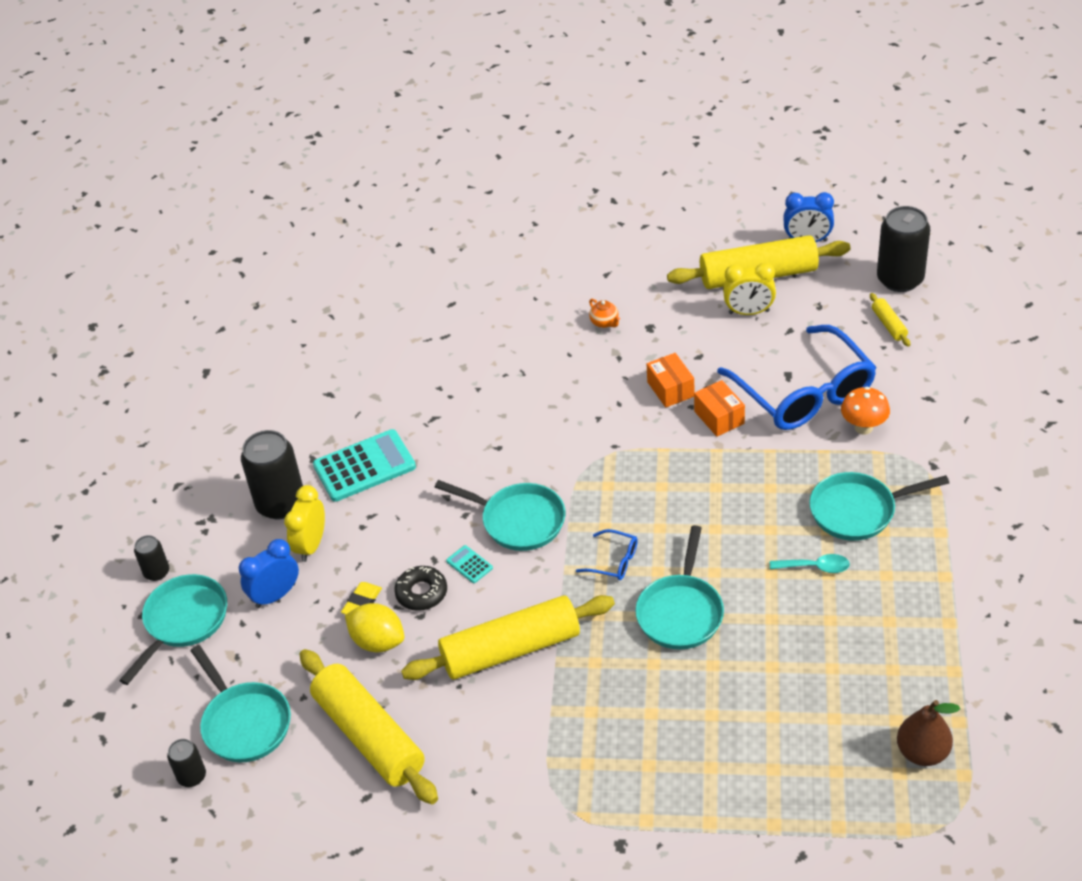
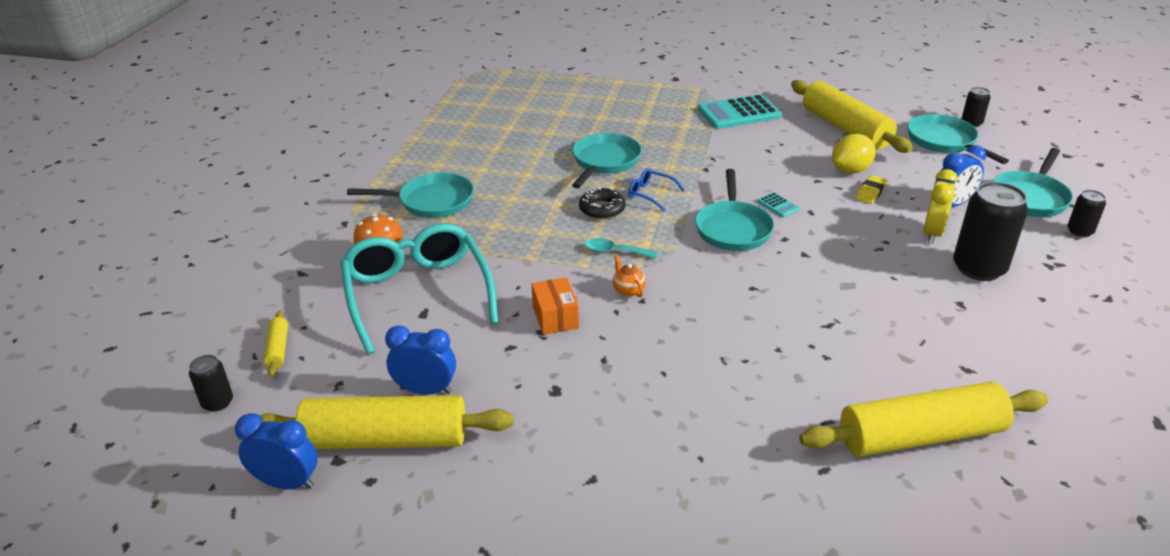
camera: 175 degrees left, 10 degrees down
(364, 466) = (898, 289): turquoise calculator -> turquoise calculator (739, 113)
(378, 641) = (850, 170): yellow lemon -> yellow lemon turned 75 degrees counterclockwise
(421, 593) = (819, 193): black donut -> black donut (602, 209)
(511, 650) = (741, 156): yellow rolling pin -> yellow rolling pin (920, 436)
(518, 521) = (733, 228): turquoise pan -> turquoise pan turned 120 degrees counterclockwise
(605, 322) = (610, 406): orange teapot -> orange teapot (628, 290)
(719, 417) = (515, 284): orange box -> none
(749, 312) = (426, 390): yellow clock -> blue clock
(804, 393) = (417, 294): blue glasses -> turquoise glasses
(815, 567) = (489, 174): turquoise spoon -> turquoise spoon (615, 251)
(900, 279) = (217, 402): black can -> black can, size x0.51
(922, 752) = (475, 92): brown pear -> none

